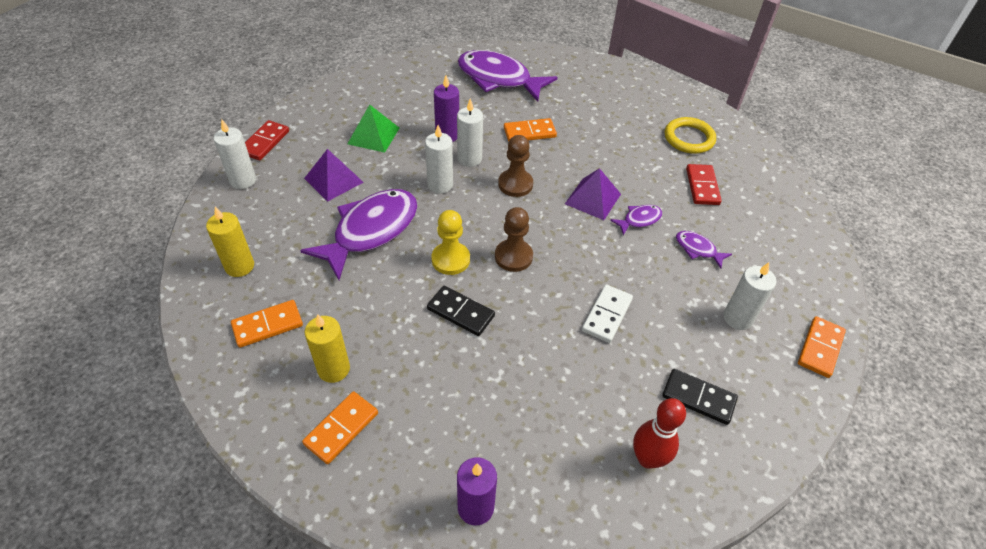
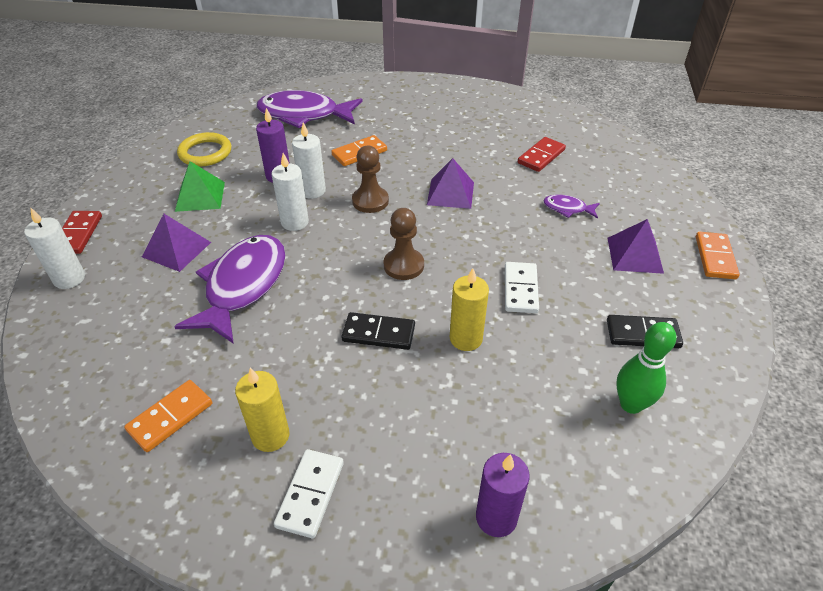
camera: 20 degrees left, 5 degrees down
(239, 266) = (106, 367): yellow candle -> yellow candle (466, 338)
(341, 428) = (310, 494): orange domino -> white domino
(450, 259) = (342, 287): yellow pawn -> none
(639, 220) = (502, 199): purple fish -> none
(647, 458) = (631, 404): red bowling pin -> green bowling pin
(689, 138) = (507, 121): yellow ring -> yellow ring (205, 153)
(702, 186) = (541, 156): red domino -> red domino turned 60 degrees clockwise
(737, 318) = (635, 255): white candle -> purple pyramid

